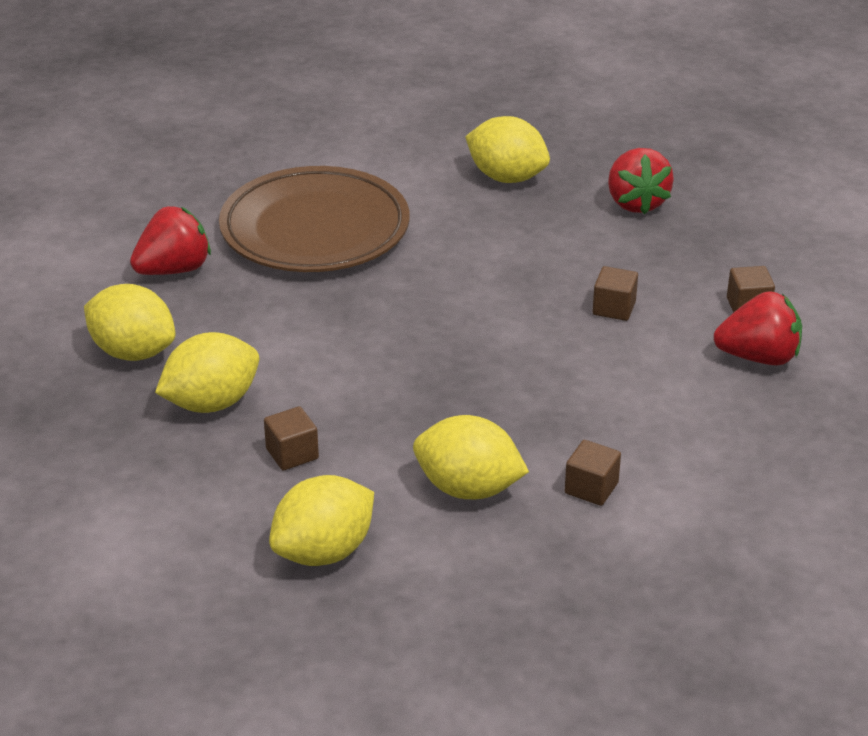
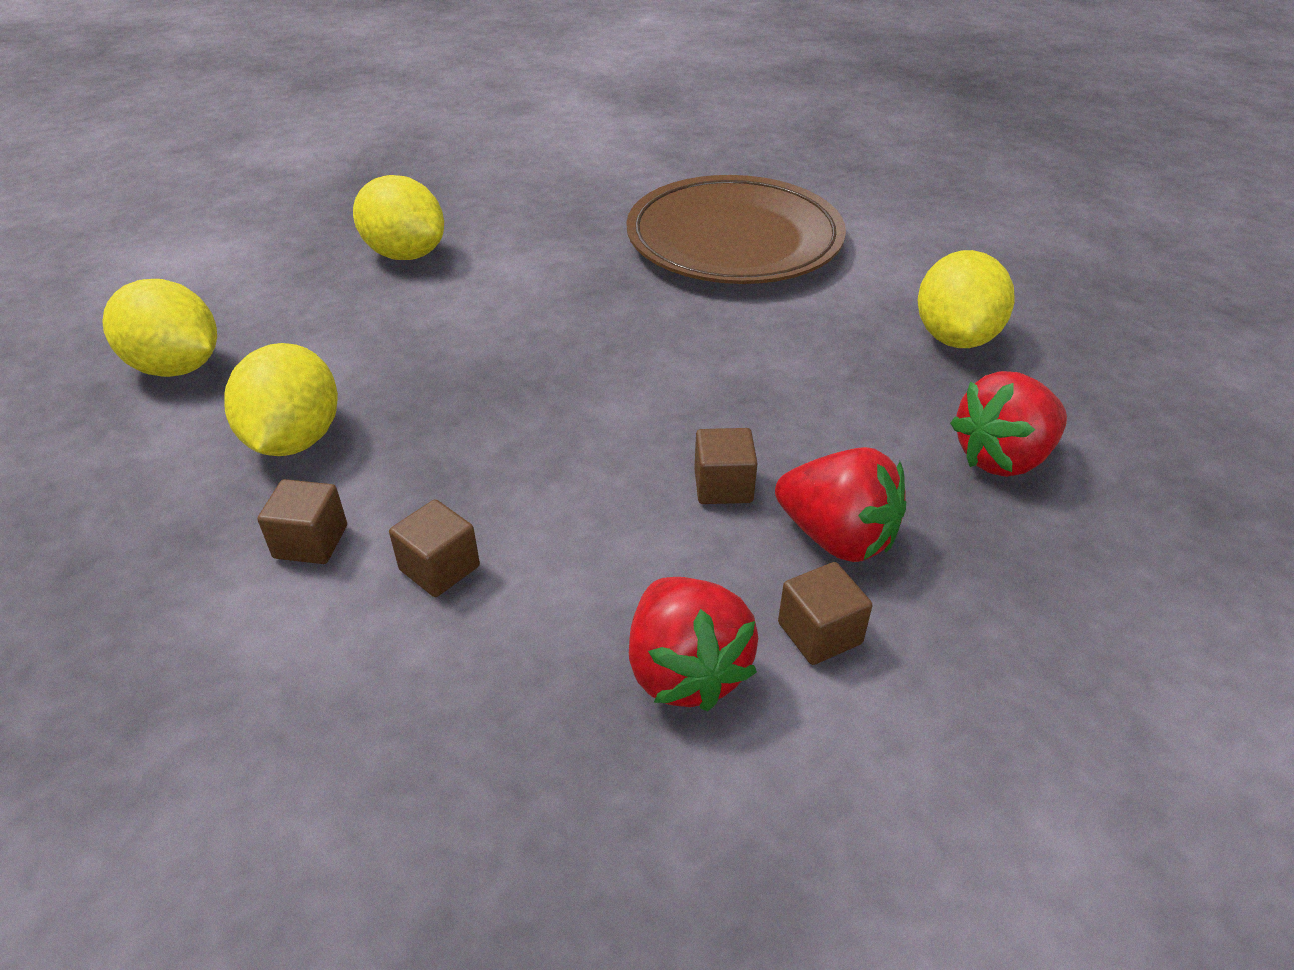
camera: 70 degrees right, 5 degrees up
(133, 352) = (469, 201): yellow lemon -> none
(174, 269) = (610, 189): red strawberry -> red strawberry (837, 538)
(292, 454) = (335, 314): brown cube -> brown cube (439, 568)

